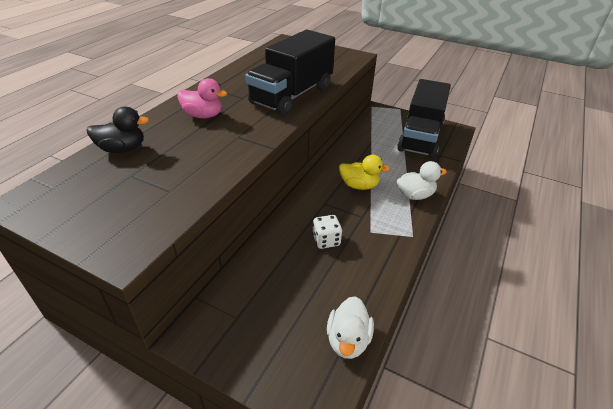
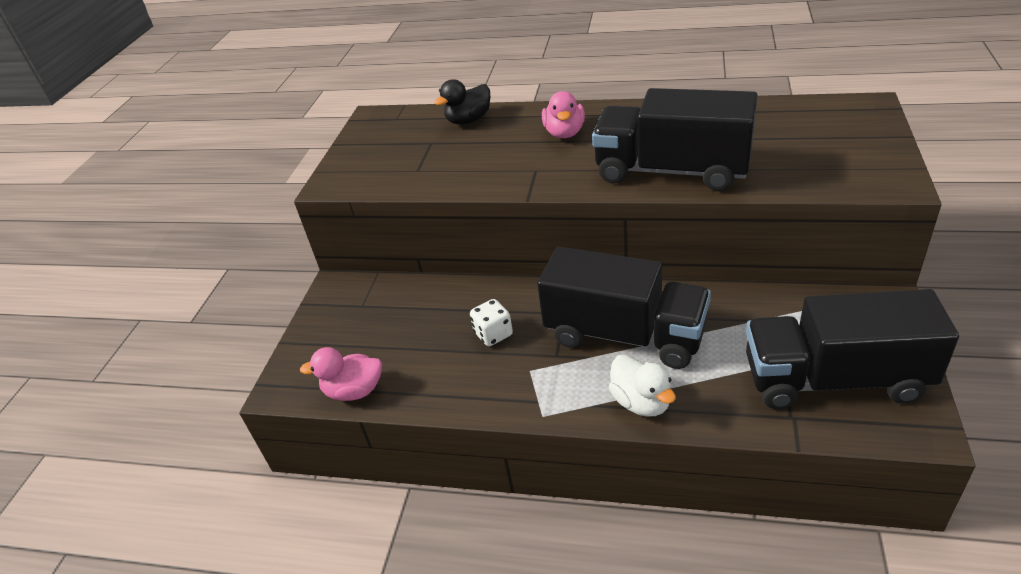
camera: 80 degrees right, 0 degrees up
(122, 149) = (469, 120): black duck -> black duck turned 75 degrees clockwise
(348, 340) = (354, 391): white duck -> pink duck
(359, 185) = (625, 335): yellow duck -> black truck

